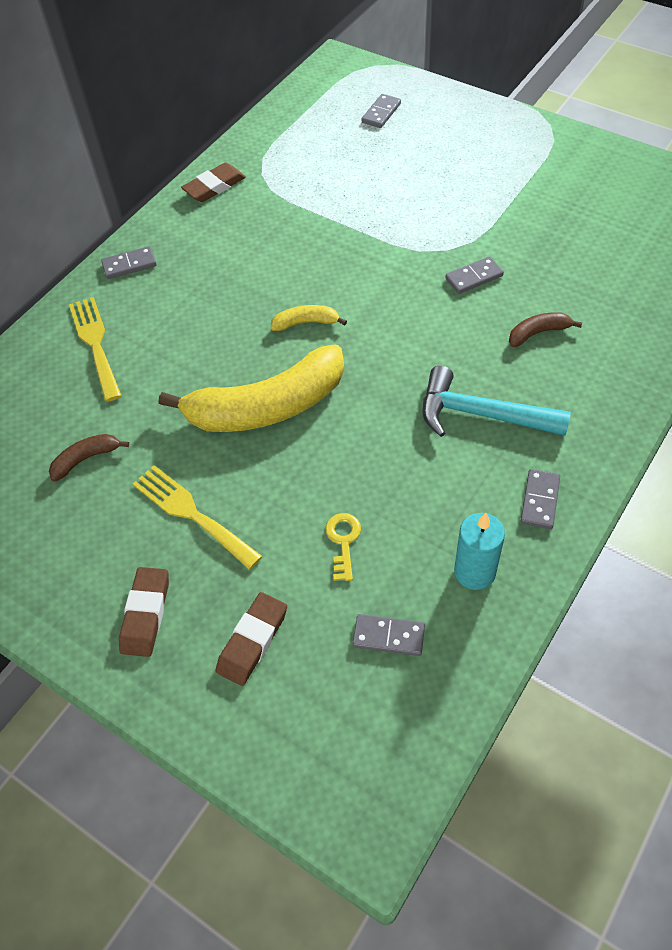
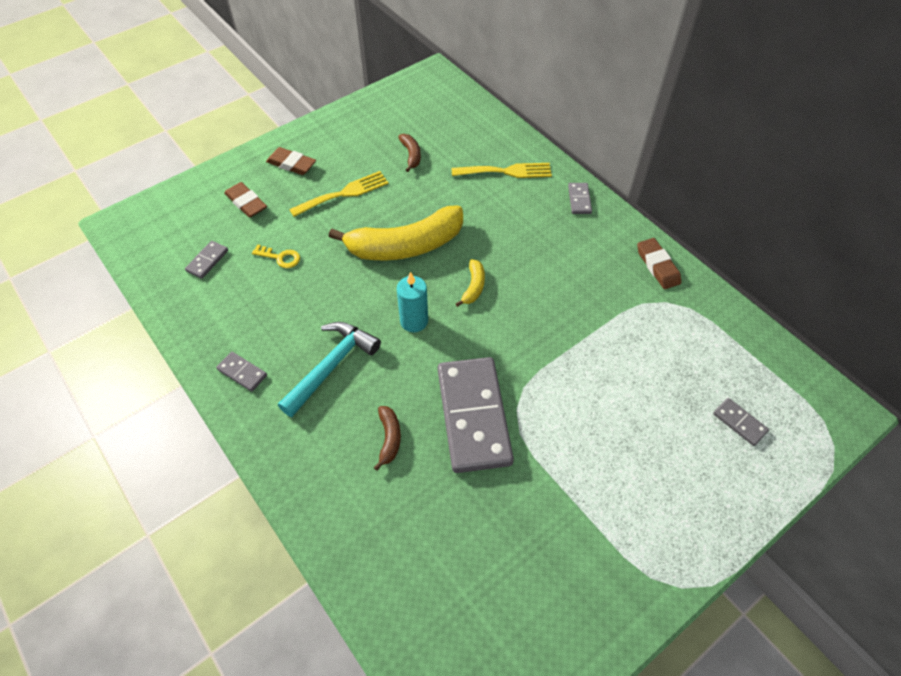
camera: 105 degrees right, 0 degrees up
(267, 407) = (405, 246): yellow banana -> yellow banana turned 105 degrees counterclockwise
(474, 277) = (474, 416): grey domino -> grey domino, size x2.41
(474, 572) = (217, 316): turquoise candle -> turquoise candle (414, 321)

